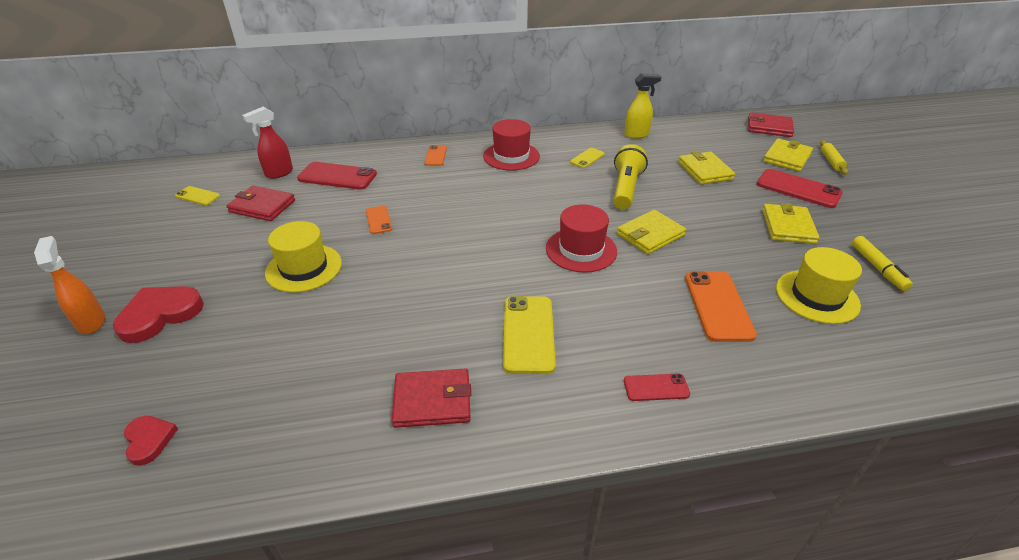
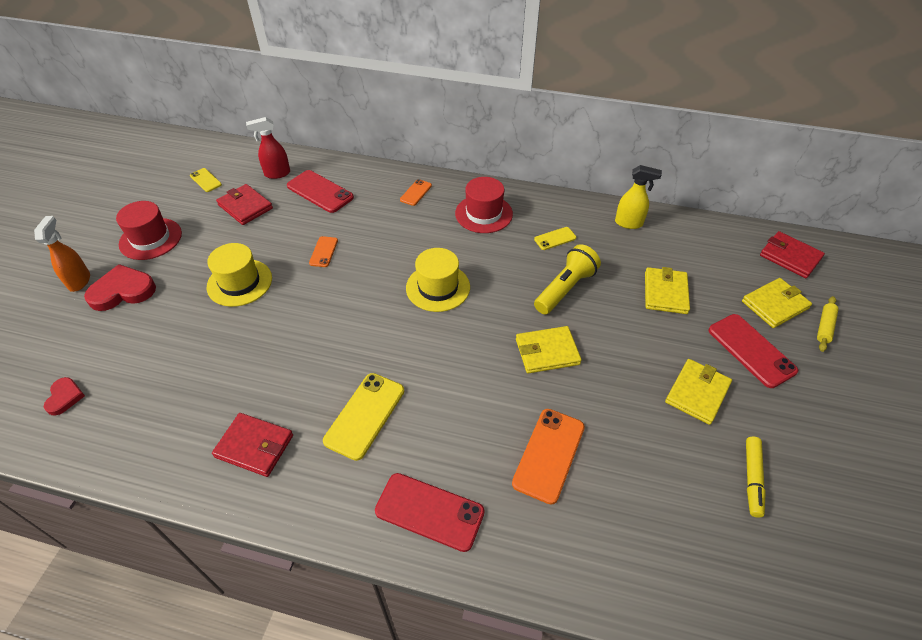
camera: 25 degrees right, 10 degrees up
(581, 250) = (470, 345): red hat -> red hat (150, 239)
(656, 387) = (429, 512): red phone -> red phone, size x1.83
(817, 296) = (655, 484): yellow hat -> yellow hat (438, 287)

